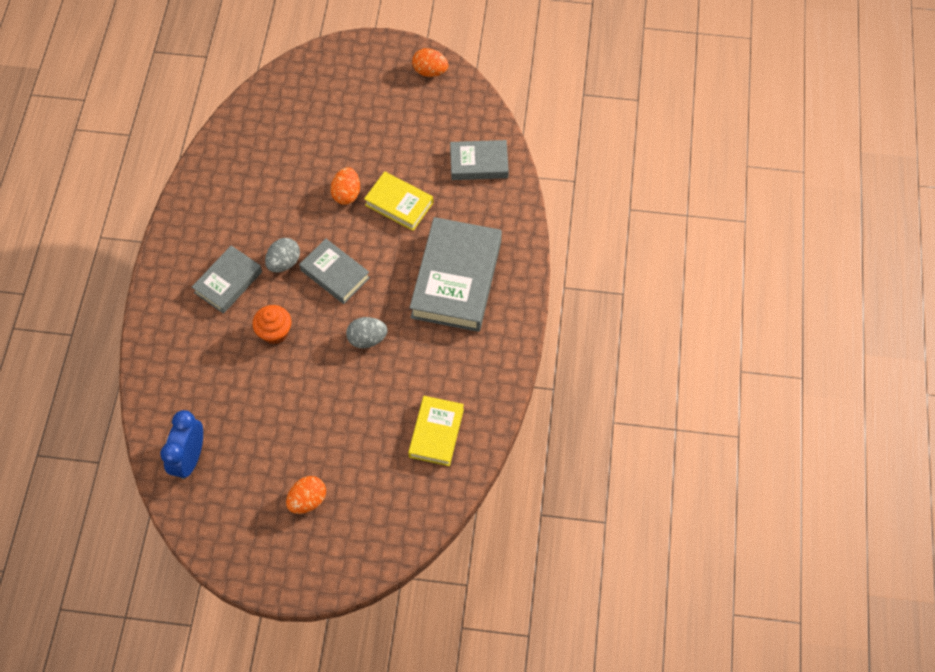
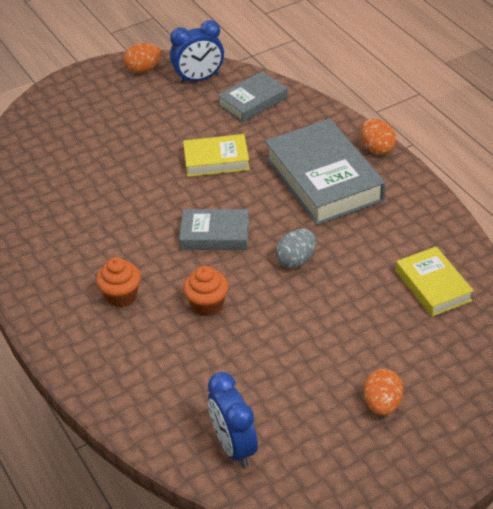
camera: 35 degrees left, 20 degrees down
(228, 282) = (121, 296): grey book -> orange cupcake
(284, 262) = (159, 253): grey egg -> none
(347, 194) = (162, 178): orange egg -> orange egg (377, 148)
(461, 110) = (199, 79): none -> blue clock

